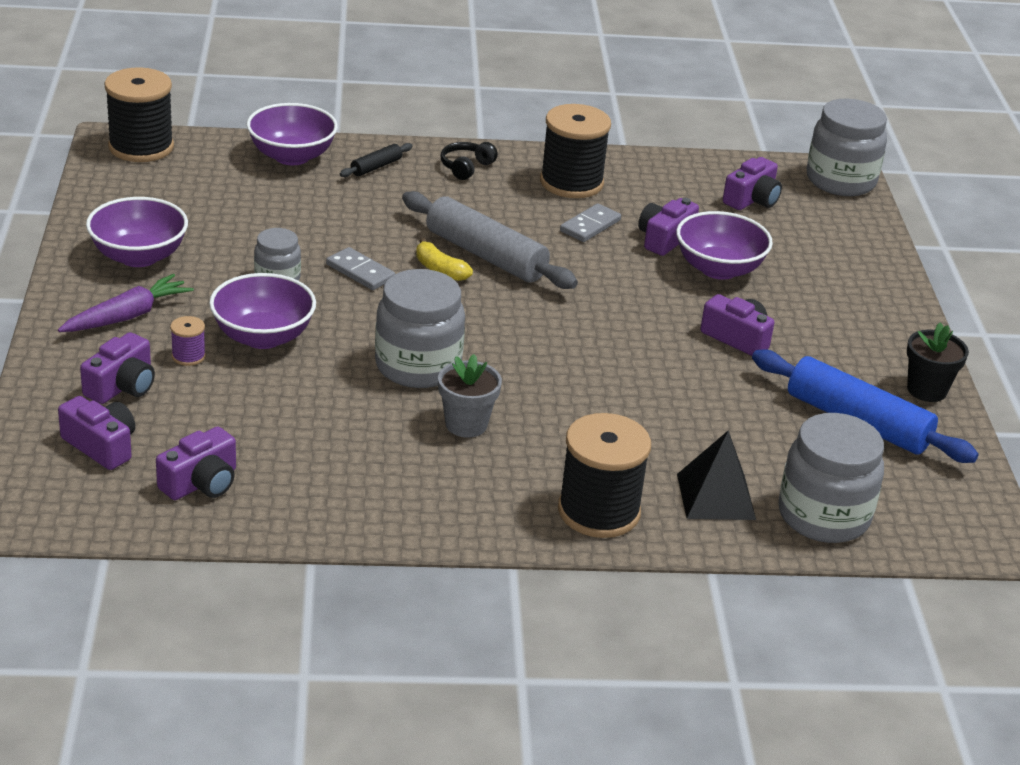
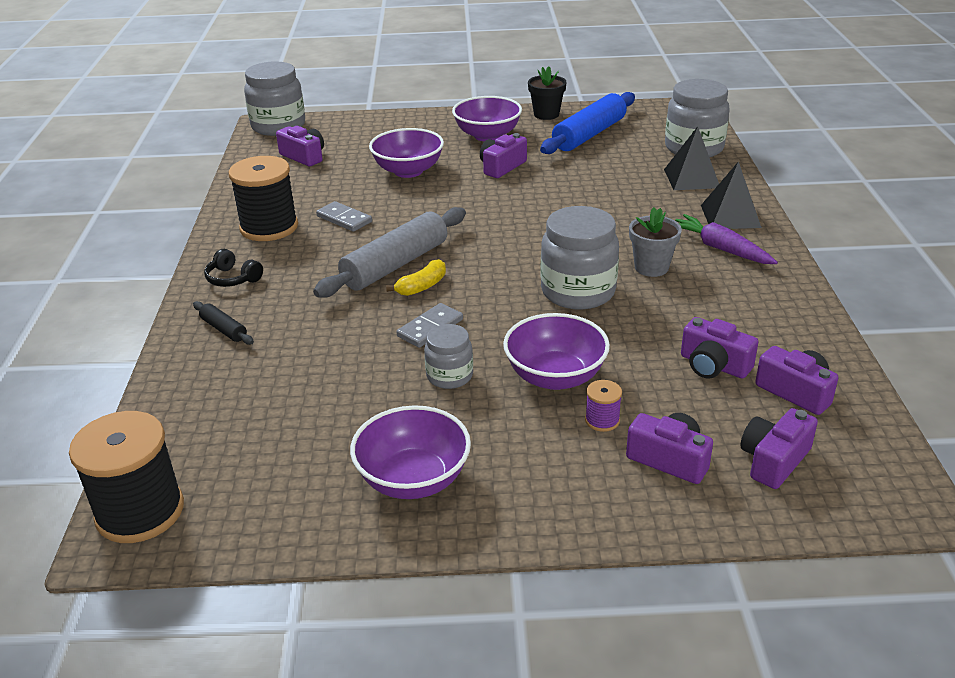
camera: 85 degrees left, 0 degrees up
(127, 316) = (539, 472): purple carrot -> purple carrot (720, 248)
(292, 156) = (190, 386): purple bowl -> purple bowl (487, 135)
(599, 511) = (730, 216): black spool -> black pyramid
(664, 239) = (365, 190): purple camera -> purple camera (713, 365)

